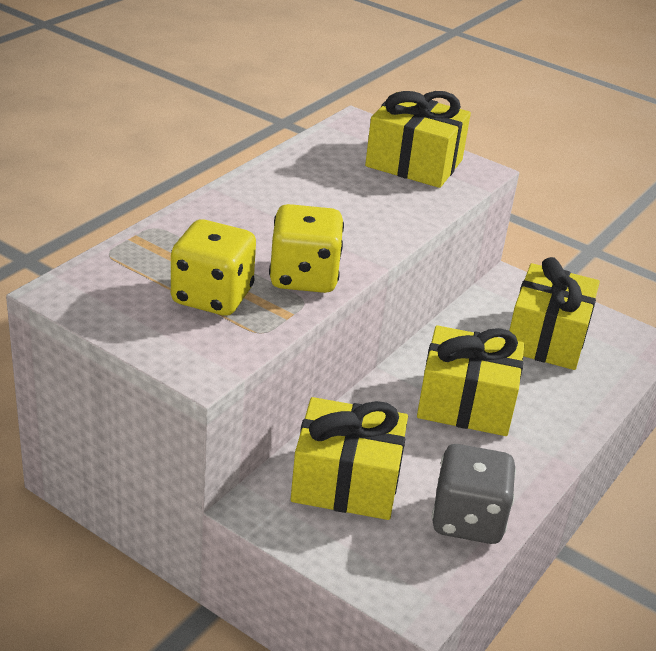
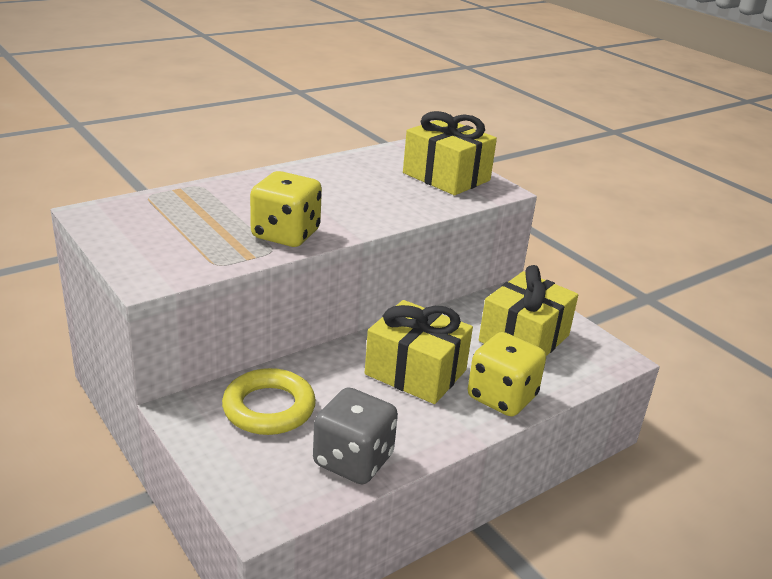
camera: 20 degrees right, 5 degrees down
(212, 296) = (200, 235): yellow dice -> yellow dice (502, 397)
(346, 482) = (269, 408): yellow gift -> yellow ring

